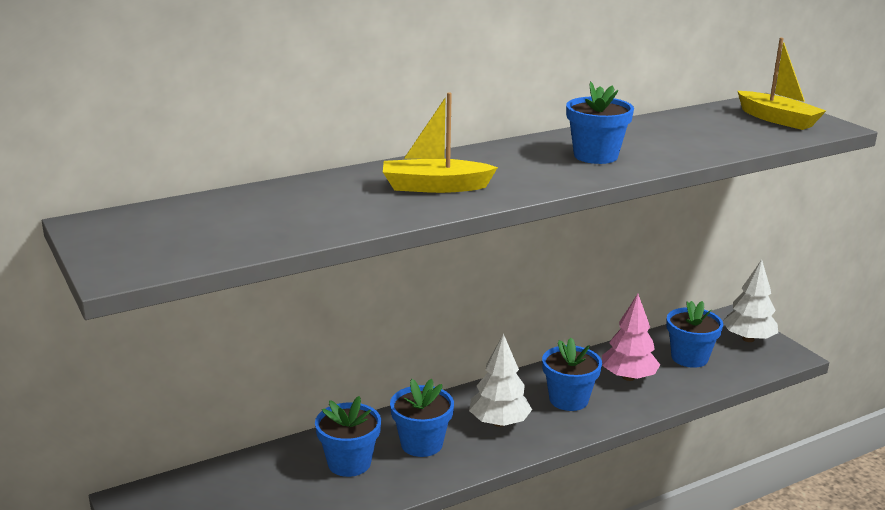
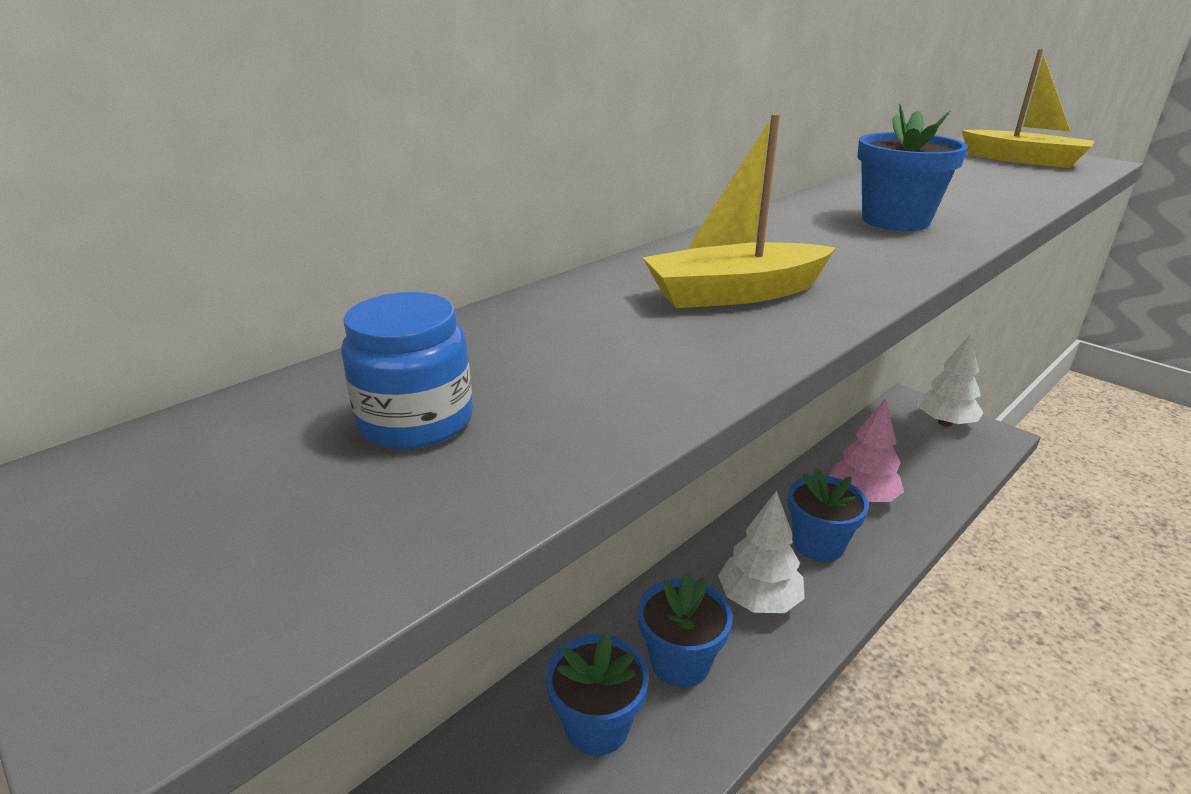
camera: 15 degrees left, 5 degrees up
(232, 221) = (416, 421): none -> blue jar
(689, 358) = (906, 457): blue flower pot -> none

